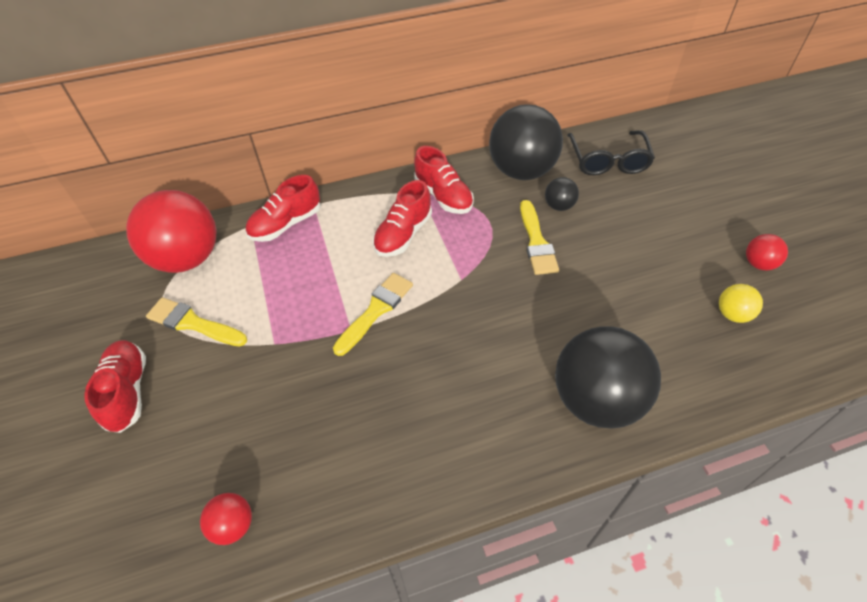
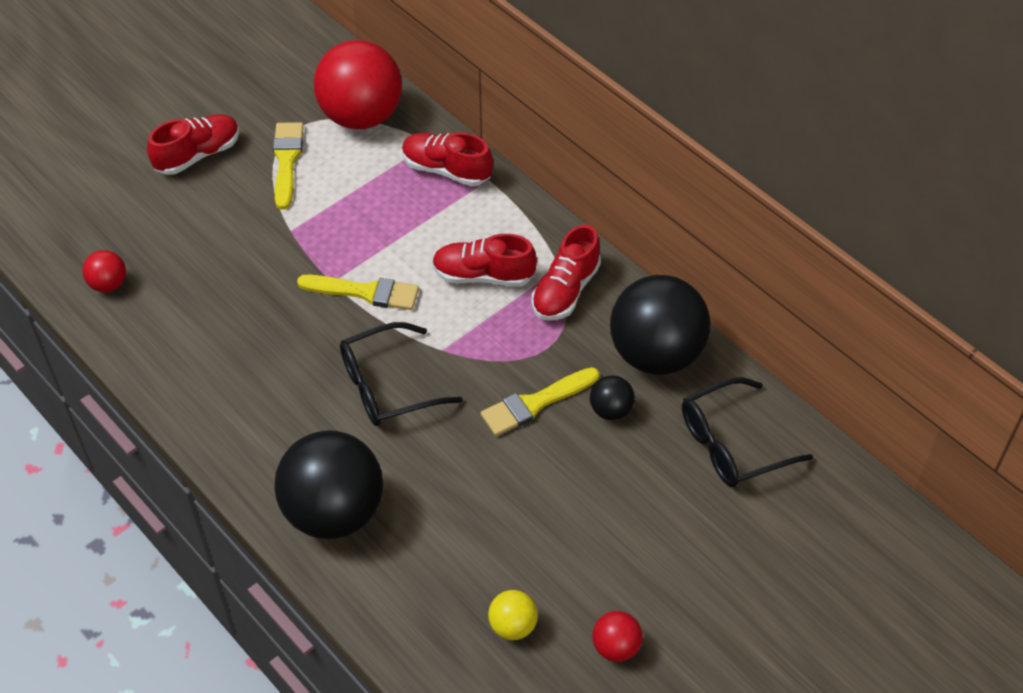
camera: 65 degrees right, 0 degrees up
(480, 324) = (387, 386): none -> black glasses

